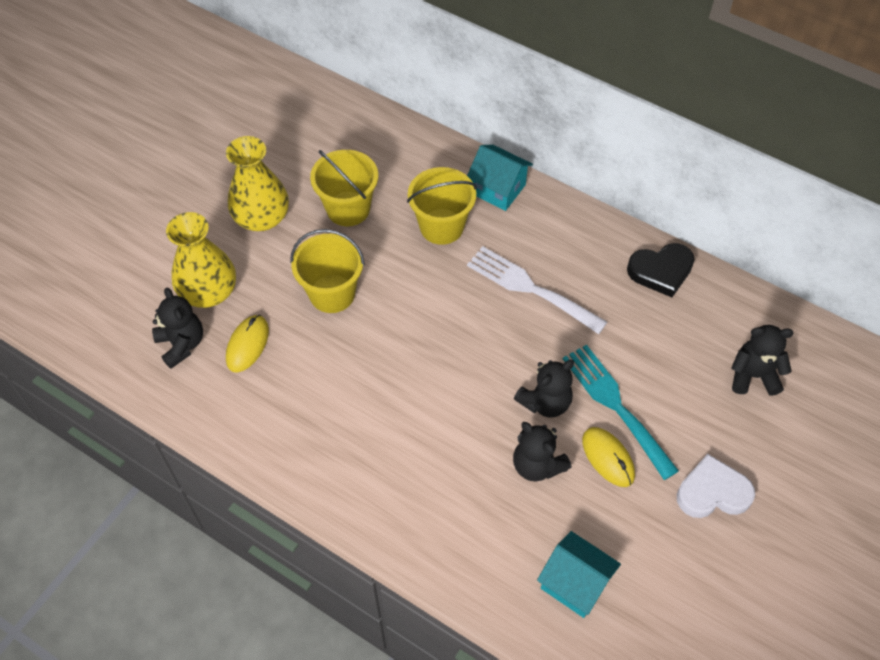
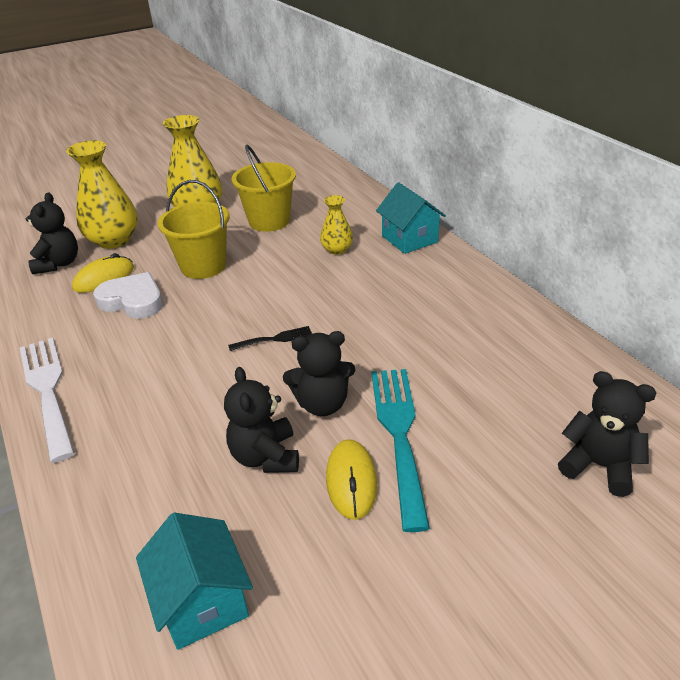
camera: 30 degrees right, 20 degrees down
(441, 226) = (337, 249): yellow bucket -> yellow vase
(463, 354) = (274, 339): none -> black fork
(530, 288) = (383, 311): white fork -> white fork (47, 390)
(661, 271) = (536, 336): black heart -> none
(712, 492) = (462, 574): white heart -> white heart (133, 300)

